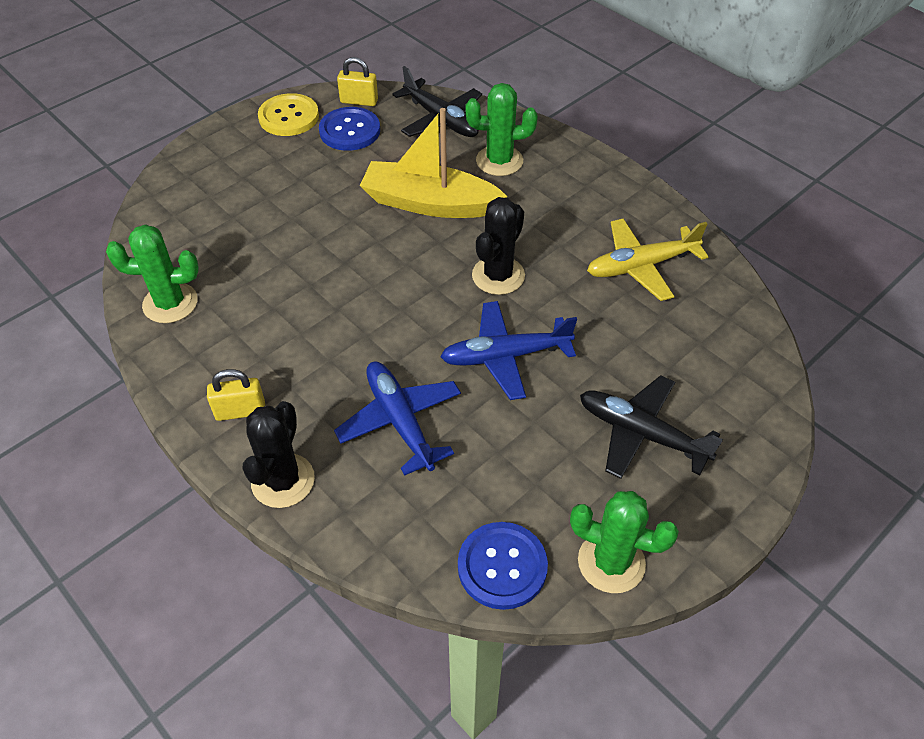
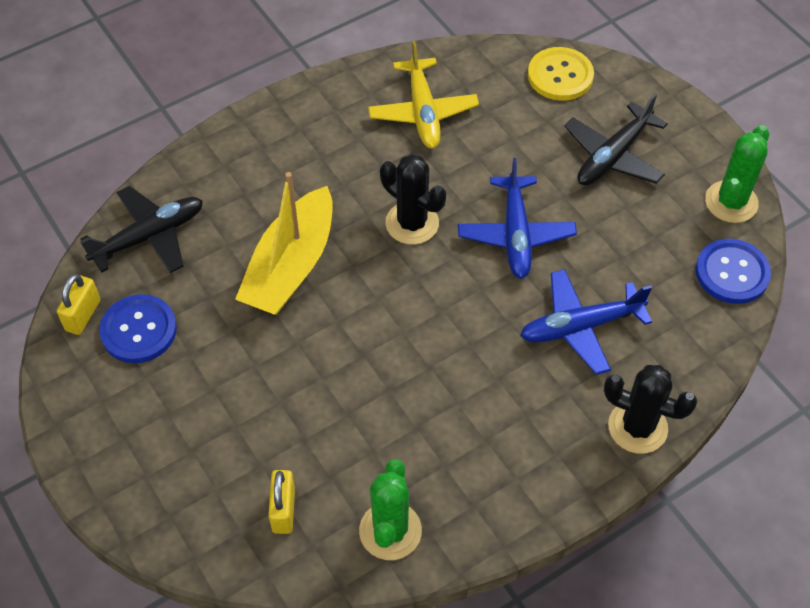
camera: 80 degrees left, 5 degrees up
(240, 411) = (552, 461): yellow padlock -> yellow padlock (283, 510)
(289, 117) = (87, 395): yellow button -> yellow button (560, 76)
(499, 161) = (240, 194): green cactus -> none

